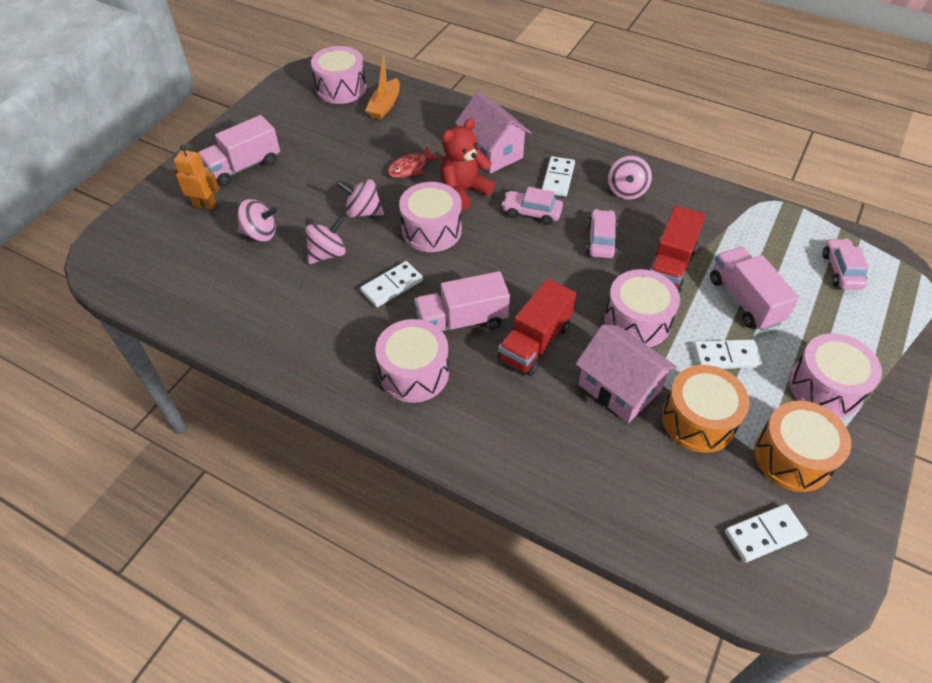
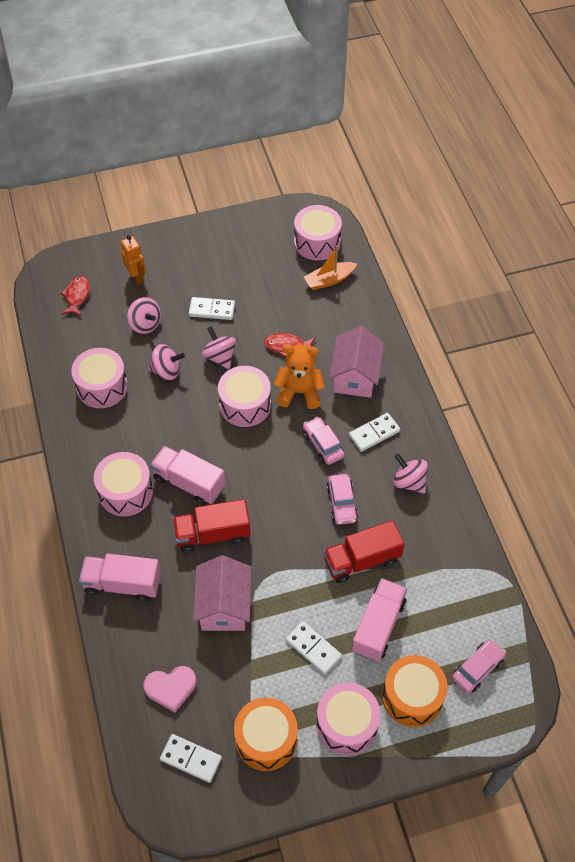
camera: 45 degrees right, 5 degrees up
(159, 256) = (77, 296): none -> red fish
(243, 166) = (187, 264): pink truck -> pink truck (122, 584)
(392, 286) = (177, 425): white domino -> white domino (212, 310)
(463, 191) = (299, 392): red teddy bear -> orange teddy bear
(601, 240) = (341, 503): pink car -> pink car turned 120 degrees clockwise
(626, 191) = (409, 482): pink spinning top -> pink spinning top turned 75 degrees clockwise
(637, 321) = (290, 576): pink drum -> pink drum (102, 387)
(669, 494) = (171, 688): none -> pink heart
(698, 420) = (242, 667): orange drum -> orange drum (412, 697)

